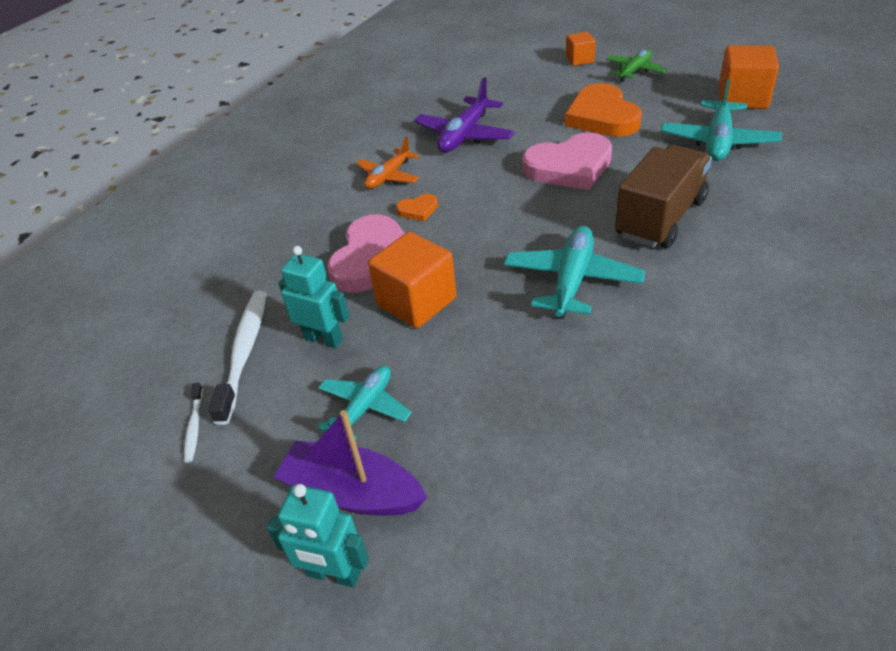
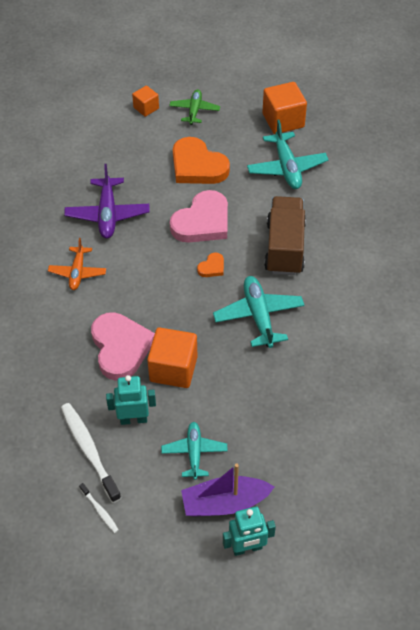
camera: 35 degrees left, 10 degrees up
(418, 210) = (122, 295): orange heart -> orange heart (212, 267)

